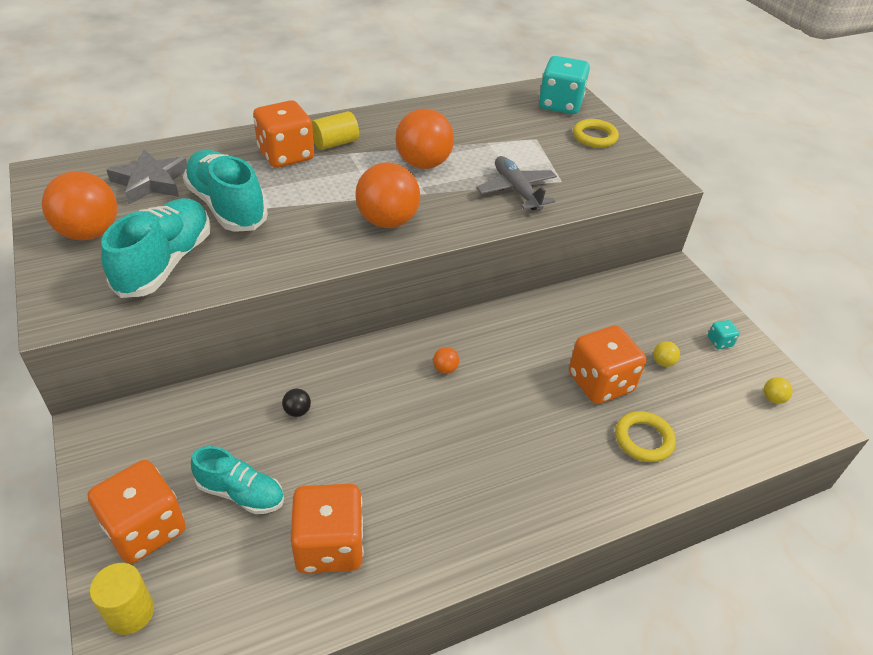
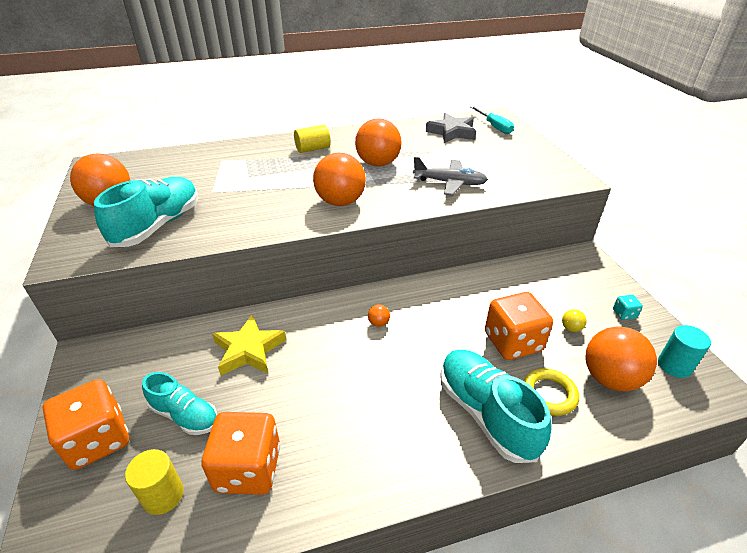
camera: 10 degrees right, 5 degrees down
(130, 612) = (61, 515): yellow cylinder -> yellow cylinder (163, 495)
(150, 182) = (167, 171): grey star -> grey star (452, 132)
(227, 206) = (218, 188): turquoise shoe -> turquoise shoe (486, 413)
(286, 155) = (273, 156): orange dice -> none
(297, 411) = (249, 350): black ball -> yellow star
(516, 190) = (450, 183): grey plane -> grey plane turned 120 degrees clockwise
(560, 104) = (494, 127): turquoise dice -> turquoise screwdriver
(594, 137) = (520, 148): yellow ring -> none
(706, 417) = (610, 378): none -> orange ball
(772, 398) = (674, 365): yellow ball -> turquoise cylinder

